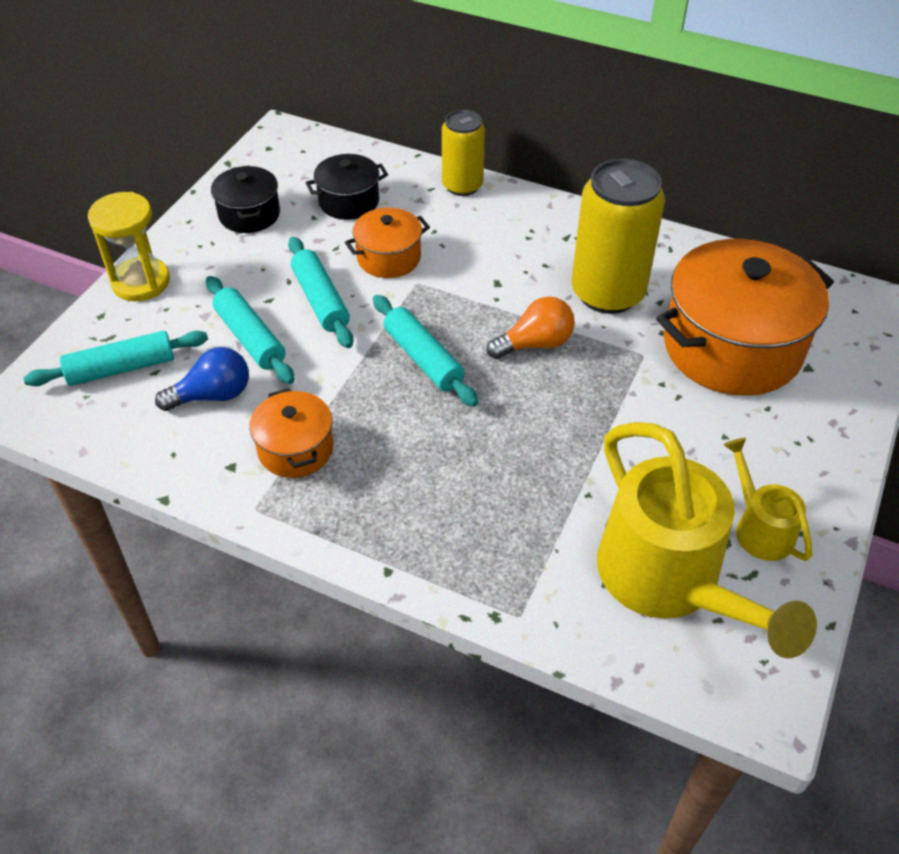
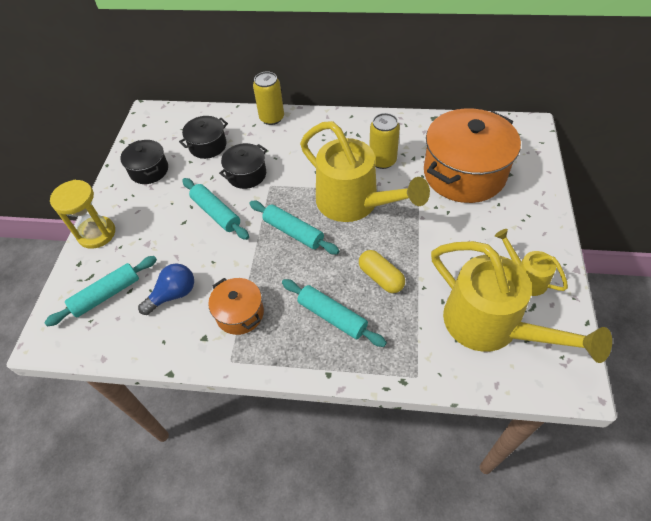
camera: 15 degrees left, 5 degrees up
(250, 338) = (182, 250): turquoise rolling pin -> turquoise rolling pin (332, 316)
(388, 258) = (246, 174): orange pot -> black pot
(527, 461) = (381, 277): none -> yellow capsule
(535, 344) = (355, 203): orange light bulb -> yellow watering can
(607, 293) = (382, 161): yellow can -> yellow can, size x0.61

